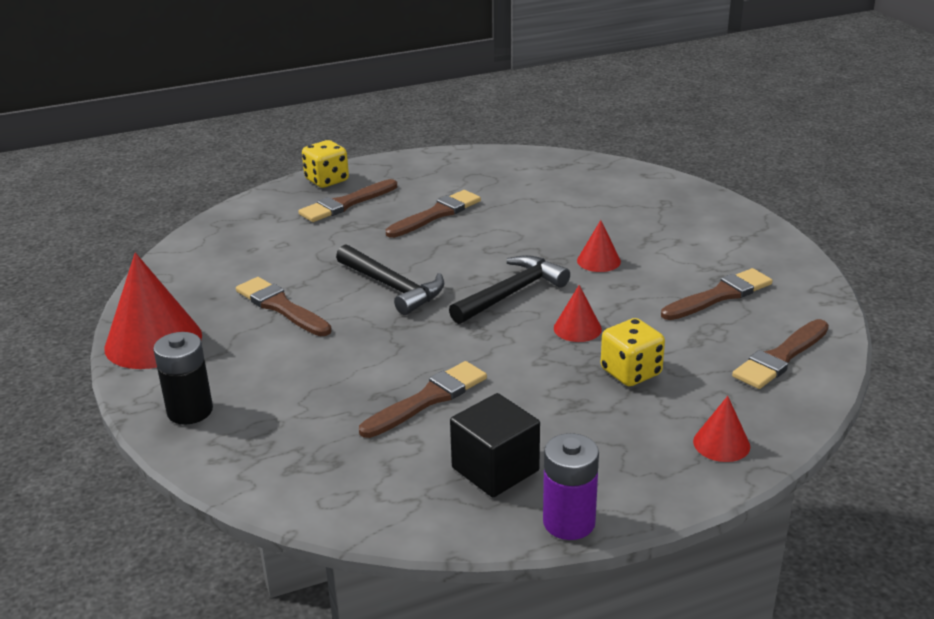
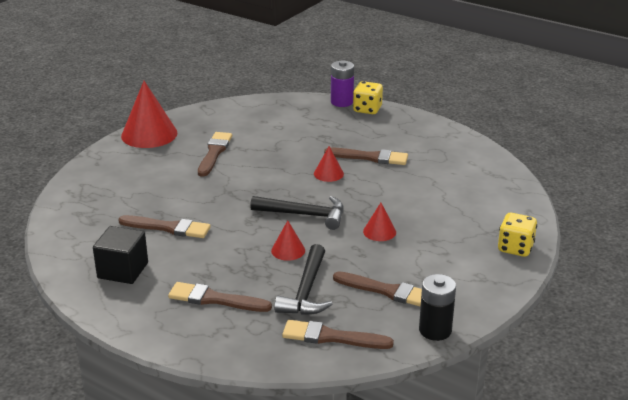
camera: 55 degrees right, 0 degrees up
(190, 411) = (100, 168): black battery -> black battery (435, 330)
(346, 204) = (347, 126): brown brush -> brown brush (215, 299)
(393, 287) = (269, 176): black hammer -> black hammer (306, 291)
(569, 522) = (95, 308): purple battery -> purple battery (342, 102)
(631, 372) = (257, 284): yellow dice -> yellow dice (515, 248)
(721, 443) = (210, 339): red cone -> red cone (328, 173)

